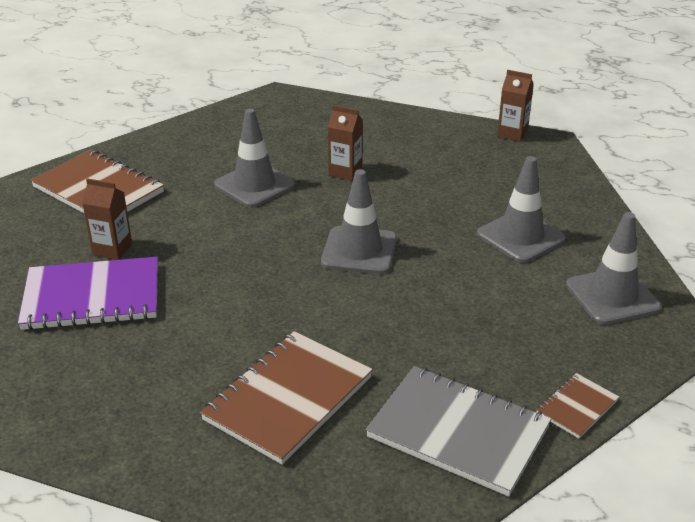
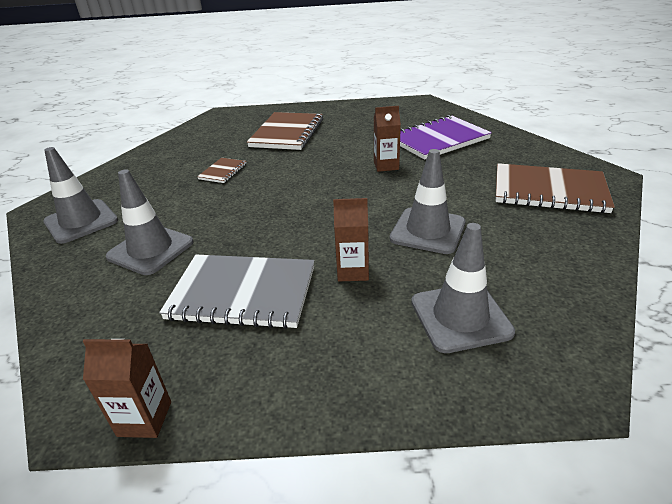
camera: 160 degrees right, 0 degrees up
(112, 249) = (467, 160): brown carton -> brown carton (386, 166)
(359, 251) = (291, 203): grey traffic cone -> grey traffic cone (460, 317)
(458, 432) = (195, 142): grey notebook -> grey notebook (242, 293)
(577, 407) = (129, 162): brown notebook -> brown notebook (223, 171)

